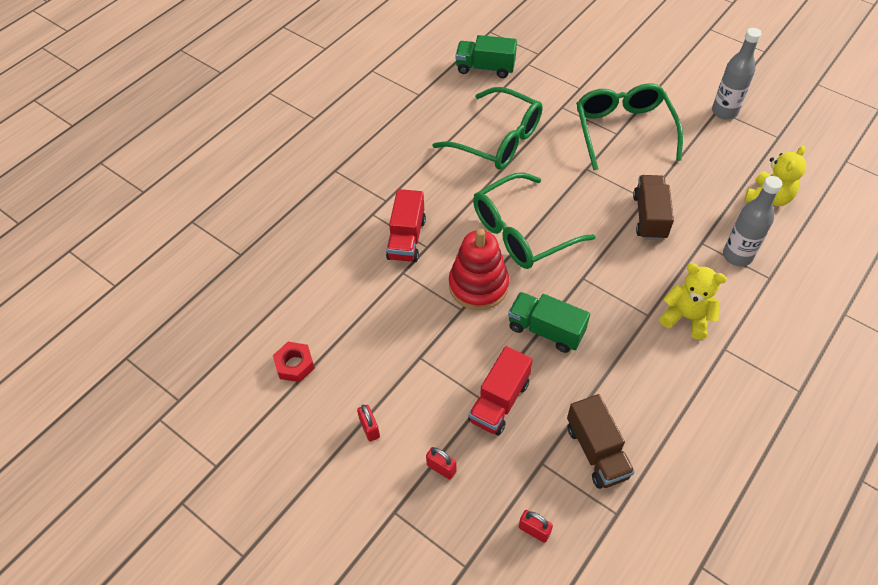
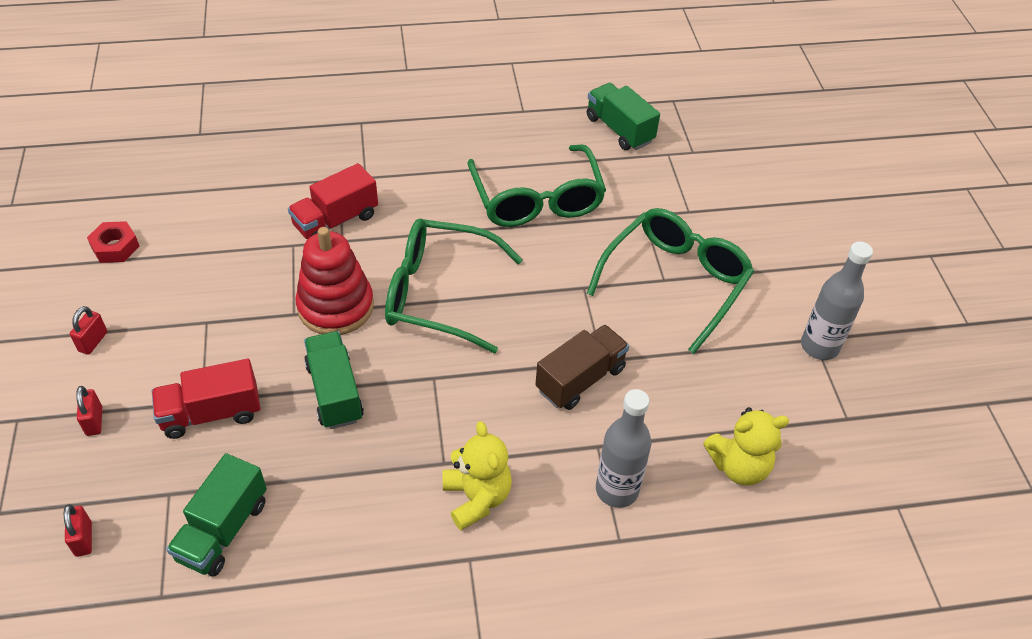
camera: 40 degrees right, 5 degrees down
(596, 451) = (223, 530): brown truck -> green truck

